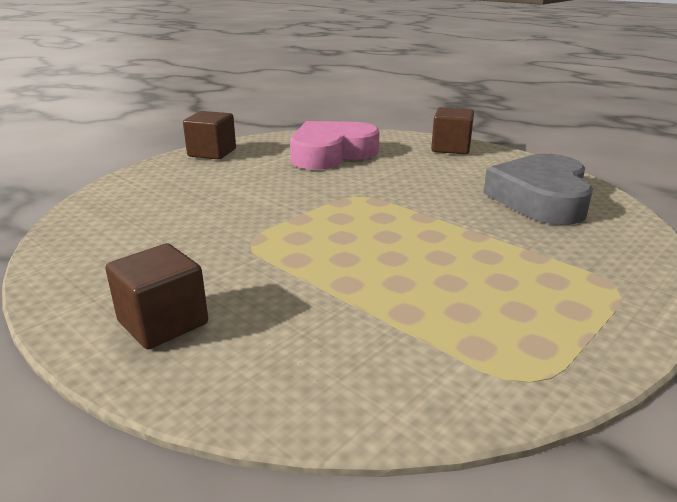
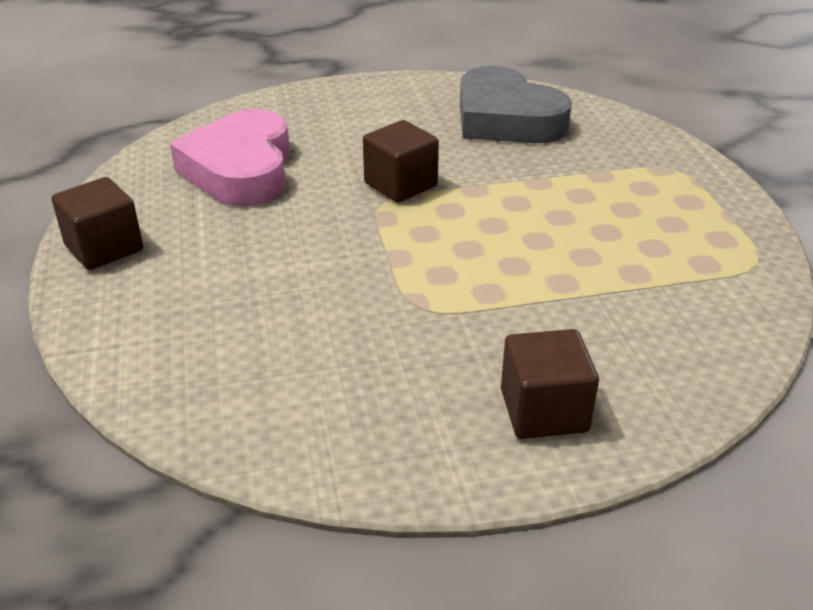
camera: 55 degrees left, 10 degrees up
(451, 148) = (331, 99): brown cube -> brown cube (400, 185)

